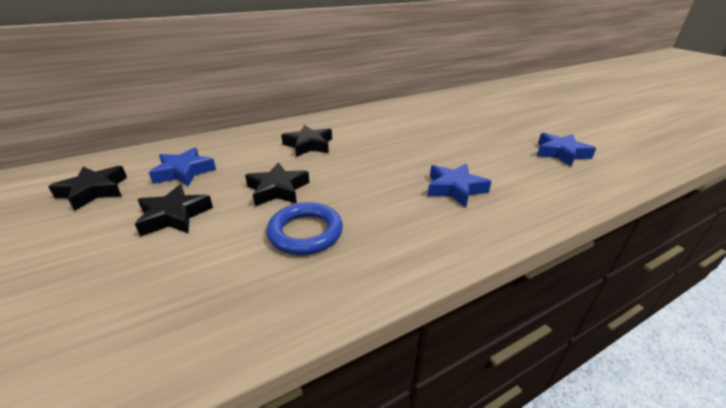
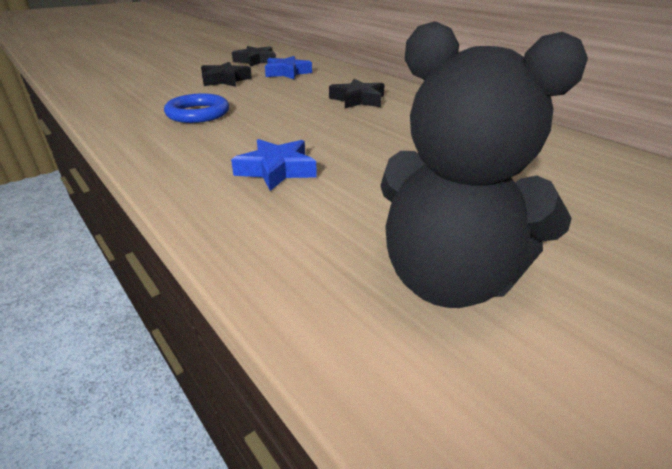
camera: 80 degrees right, 0 degrees up
(277, 190) = (263, 99): black star -> none
(561, 153) = (448, 280): blue star -> black teddy bear

